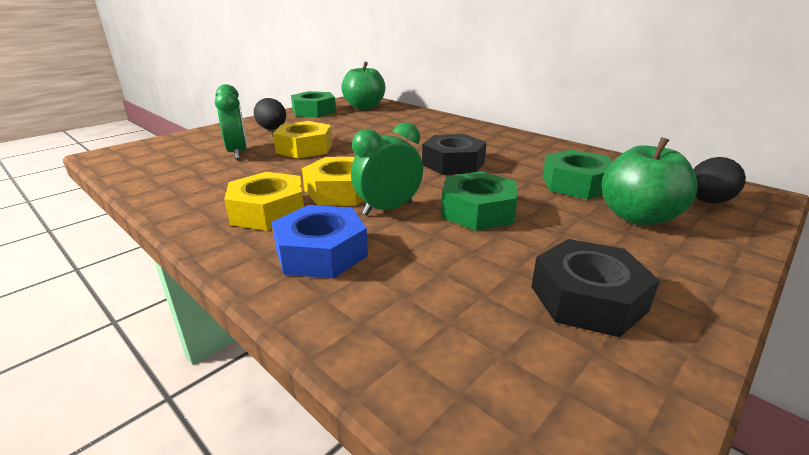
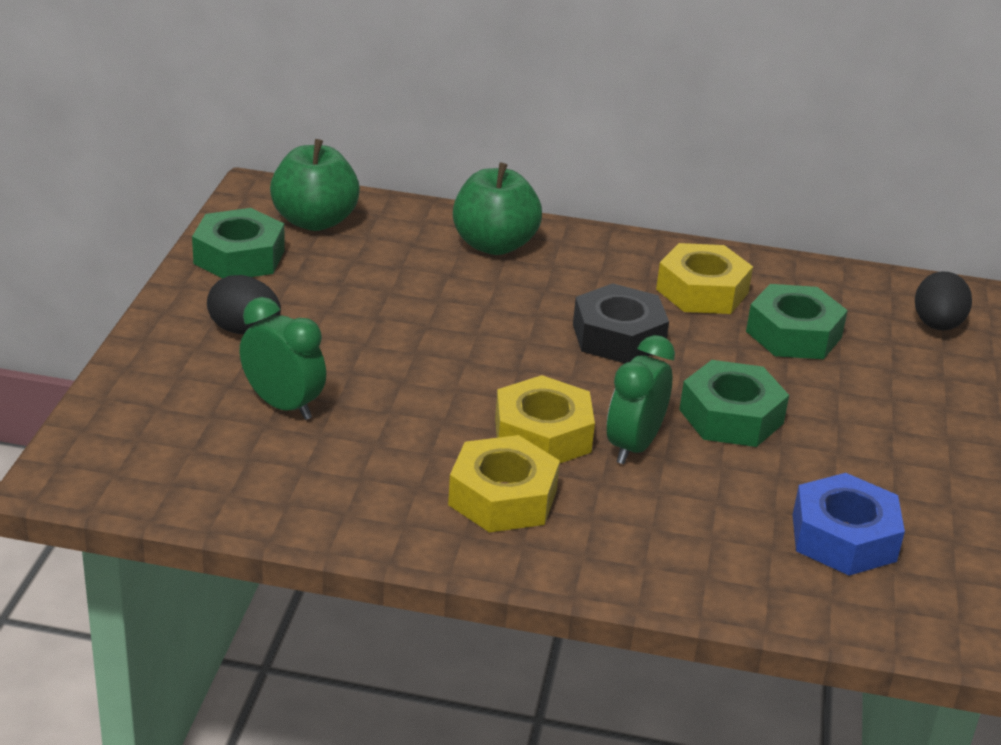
camera: 35 degrees left, 5 degrees up
(304, 148) = (371, 364): yellow nut -> yellow nut (702, 291)
(321, 252) = (641, 531): blue nut -> blue nut (843, 538)
(587, 298) = (915, 494): black nut -> none
(637, 217) = (889, 373): green apple -> green apple (494, 245)

